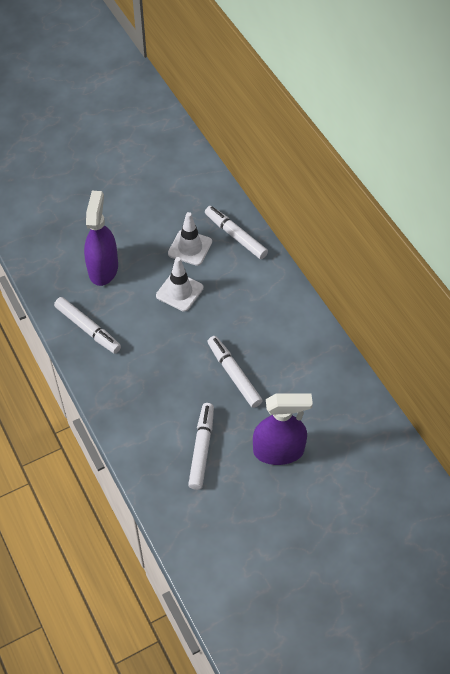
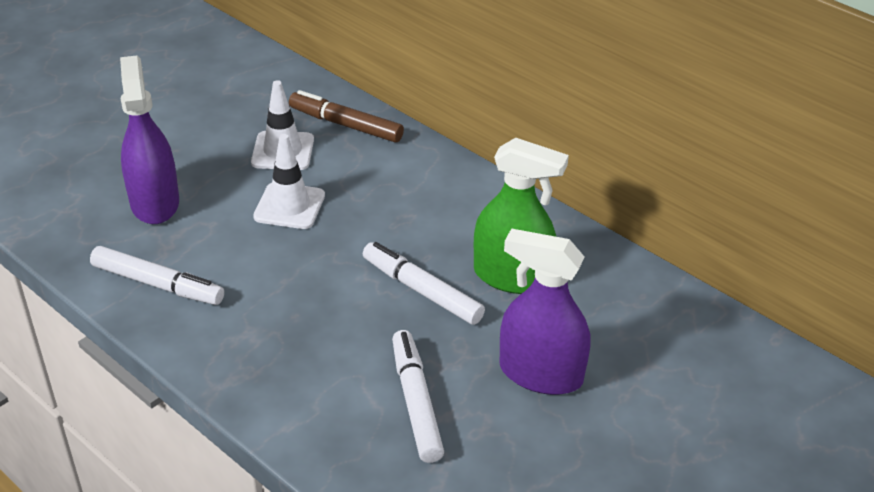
camera: 20 degrees left, 15 degrees down
(235, 236) = (346, 125): white marker -> brown marker
(278, 451) = (540, 374): purple spray bottle -> purple spray bottle turned 135 degrees counterclockwise
(291, 379) = (512, 276): none -> green spray bottle

